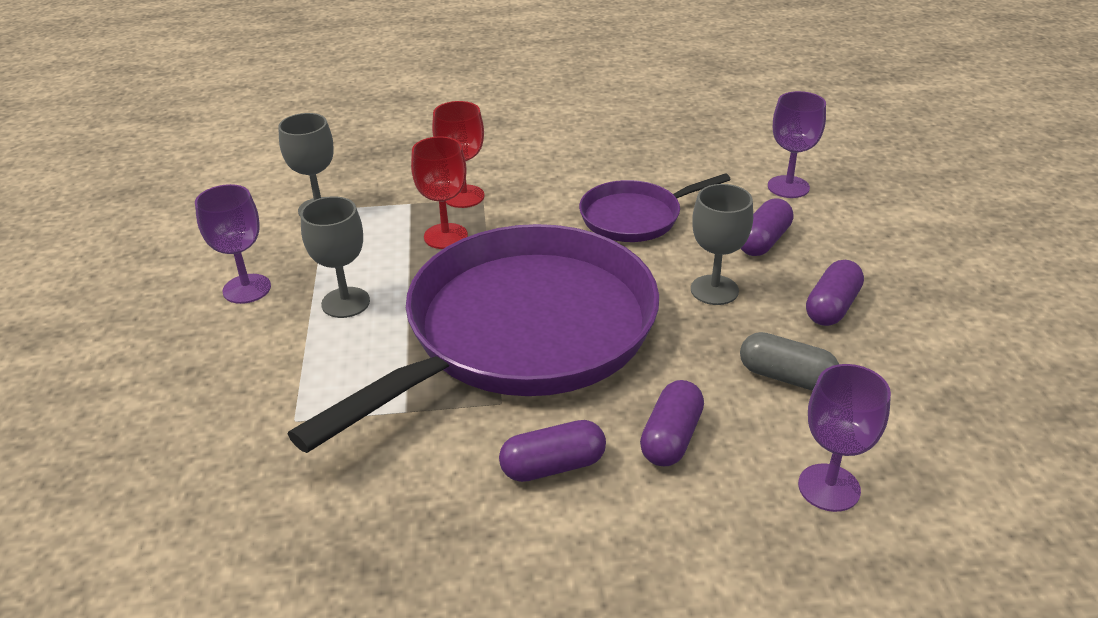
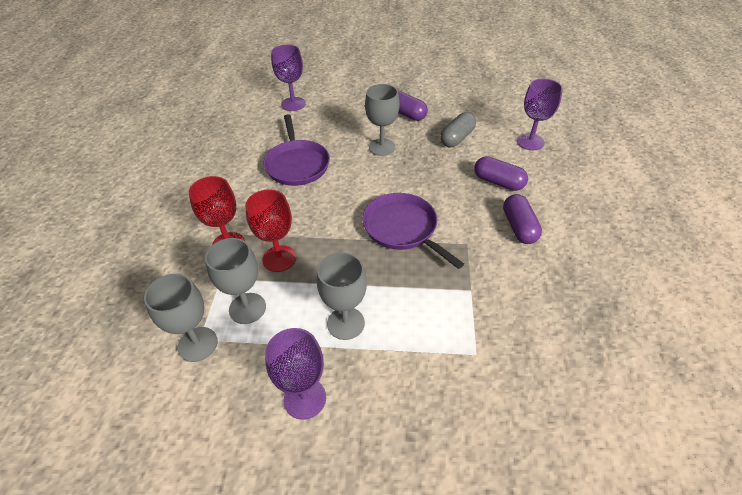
camera: 80 degrees left, 10 degrees up
(367, 229) = (247, 308): none -> grey goblet
(521, 332) = (403, 228): purple pan -> purple pan, size x0.47
(763, 241) = (343, 122): purple capsule -> none

